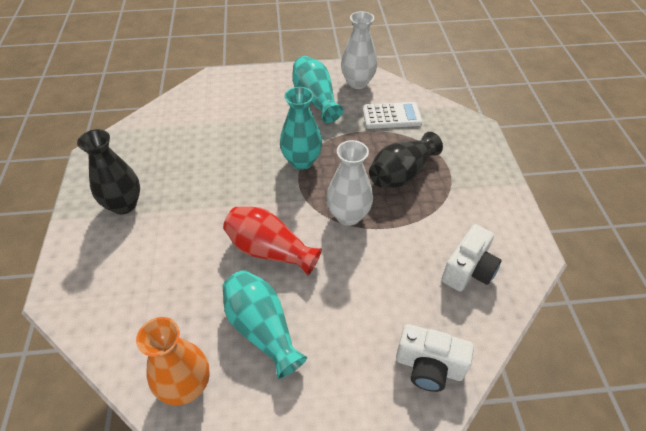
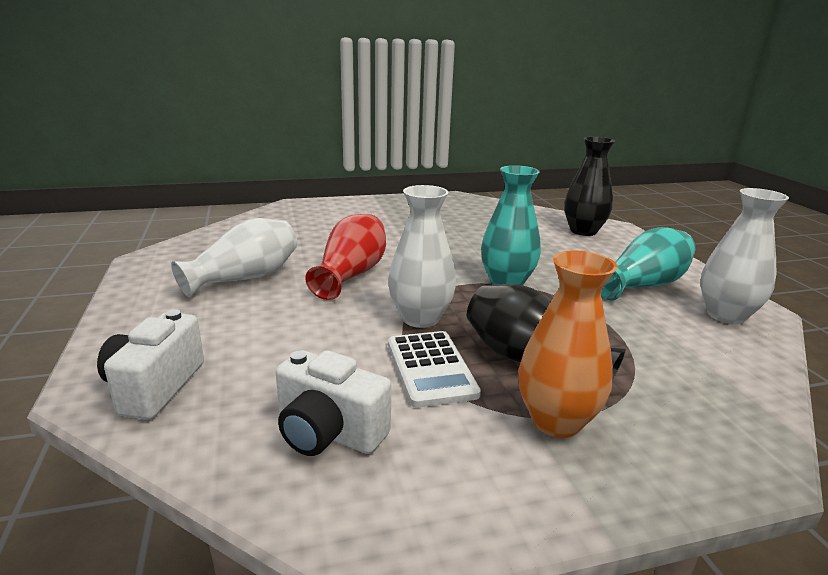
camera: 80 degrees right, 25 degrees down
(124, 205) = (397, 212): black vase -> black vase (583, 231)
(186, 386) = (192, 252): orange vase -> orange vase (556, 421)
(262, 329) = (245, 278): turquoise vase -> white vase
(391, 116) = (672, 349): white calculator -> white calculator (430, 368)

